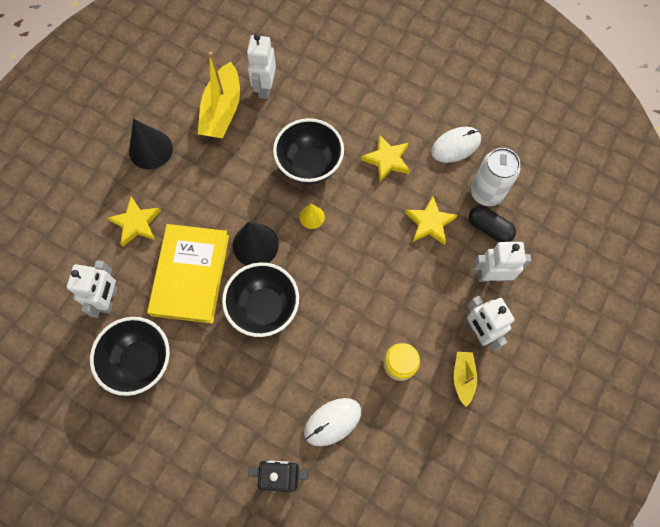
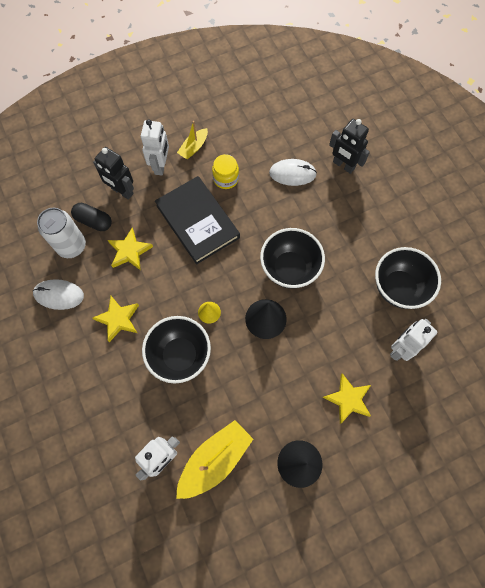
camera: 145 degrees left, 0 degrees up
(190, 275) = (328, 327): yellow book -> none
(390, 295) = (197, 222): none -> black book
(489, 228) = (94, 221): black capsule -> black capsule turned 45 degrees counterclockwise
(491, 276) = (122, 191): white robot -> black robot

